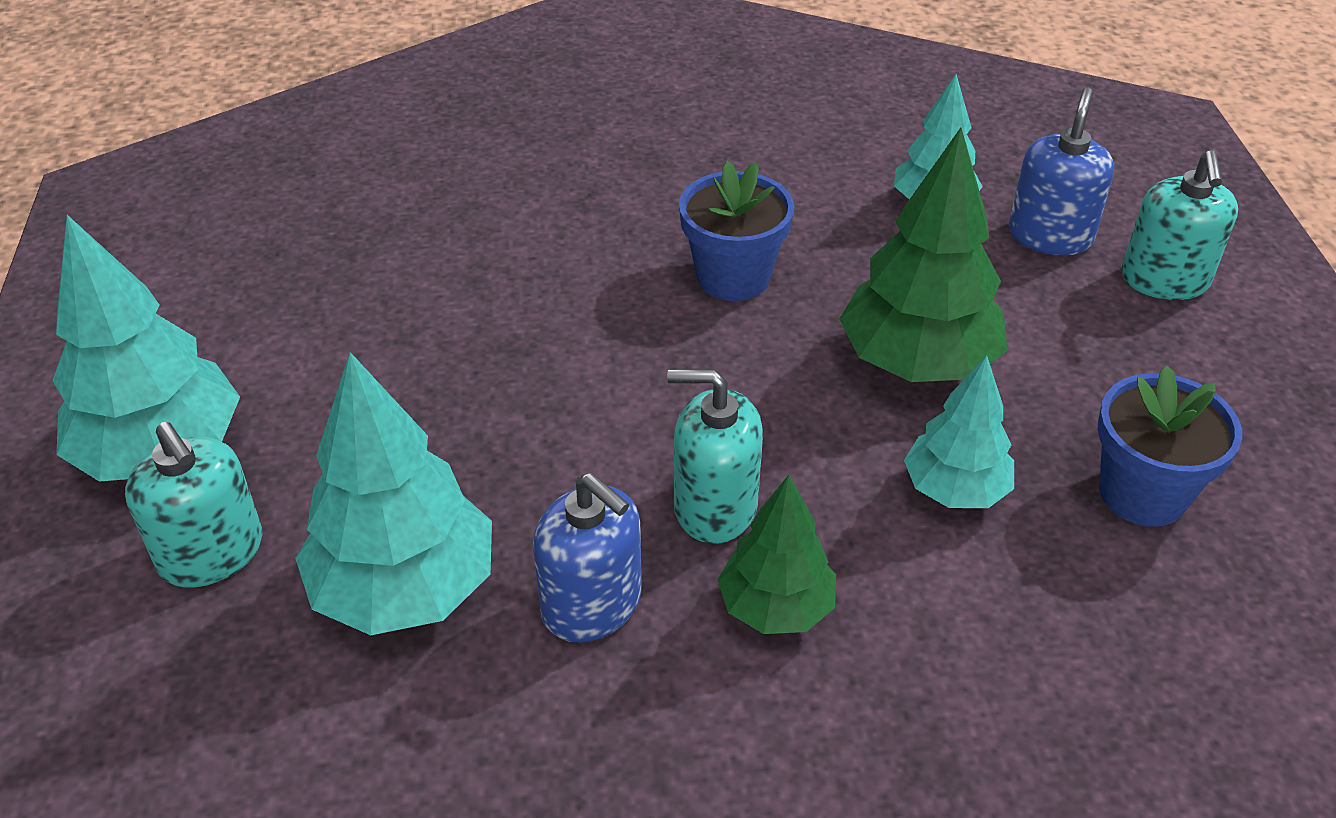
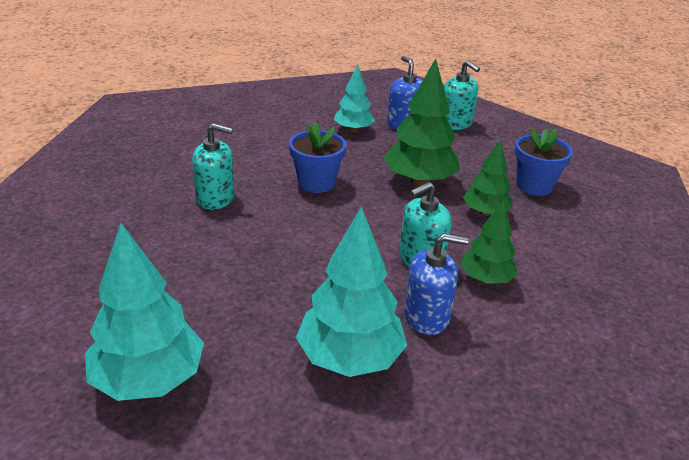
camera: 45 degrees left, 10 degrees down
(211, 553) = (240, 402): turquoise soap dispenser -> turquoise soap dispenser (215, 198)
(954, 490) = (485, 213): turquoise tree -> green tree

